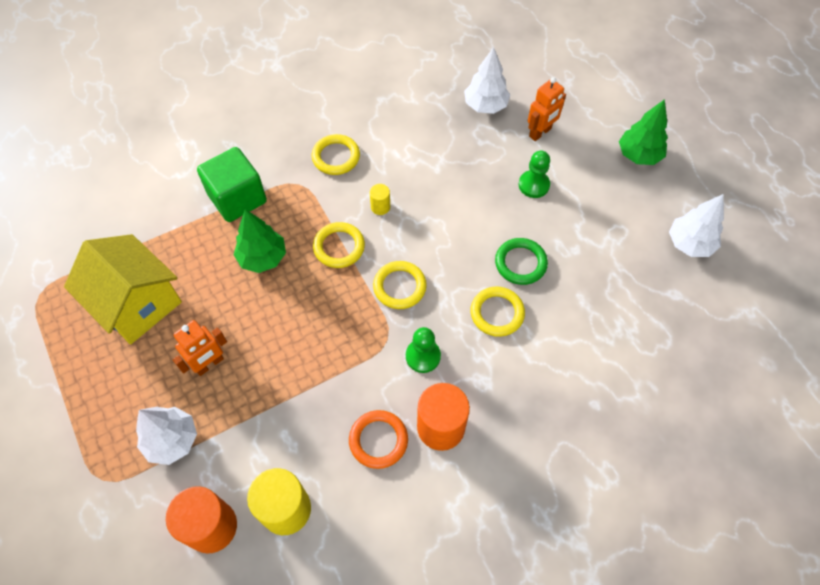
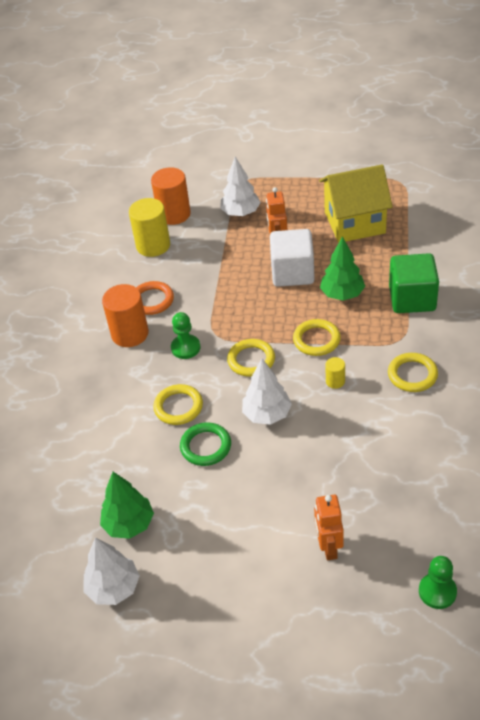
camera: 130 degrees right, 15 degrees down
(254, 320) = (292, 273): none -> white cube
(485, 105) = (397, 520): white tree -> white tree (267, 414)
(534, 185) = (272, 503): green pawn -> green pawn (437, 591)
(638, 155) = (236, 619): green tree -> green tree (129, 524)

